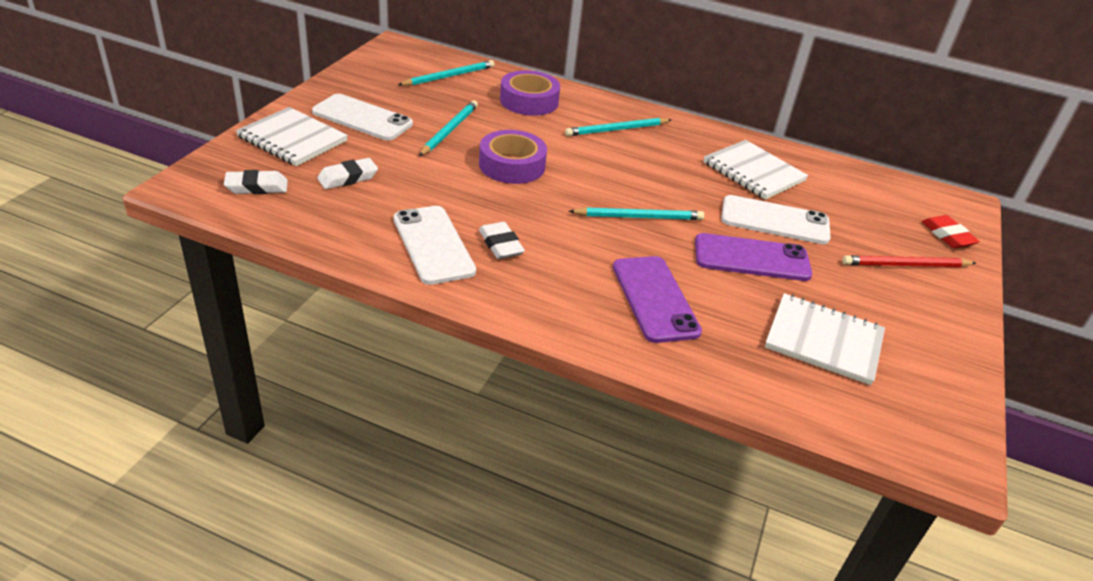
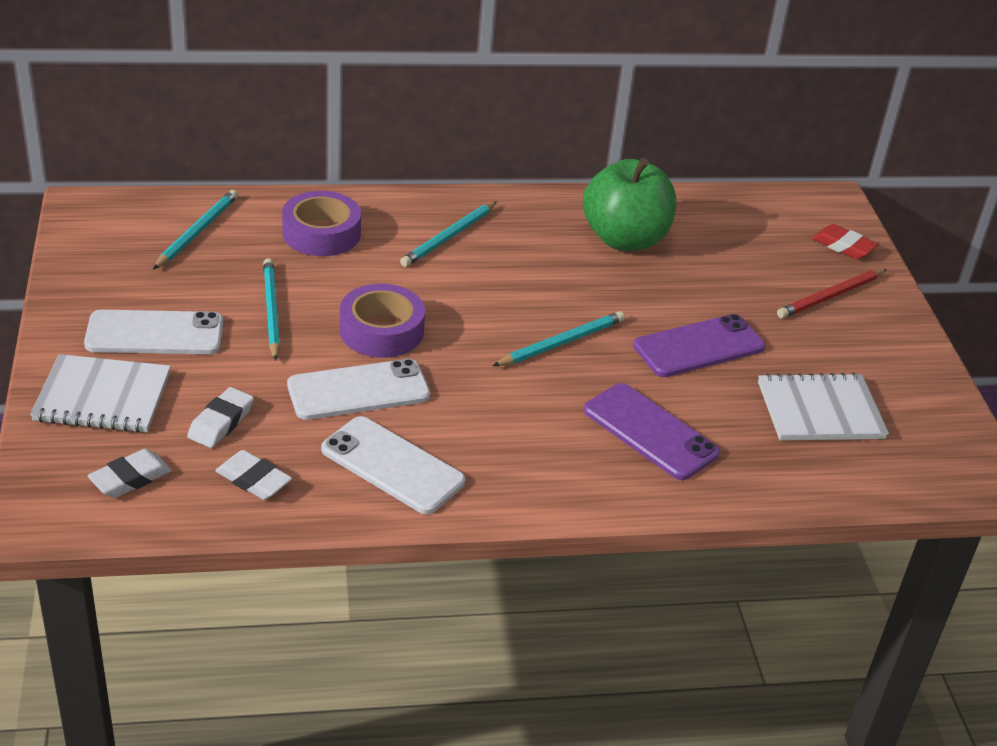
camera: 30 degrees left, 0 degrees up
(501, 245) = (458, 435): white eraser -> white eraser (253, 480)
(753, 172) = (624, 239): white notebook -> green apple
(775, 221) = (687, 293): white phone -> white phone (358, 390)

